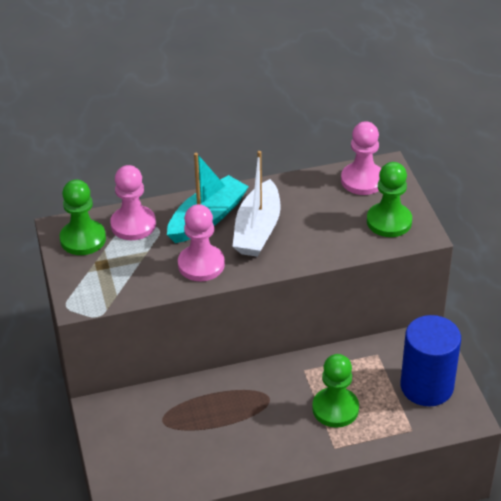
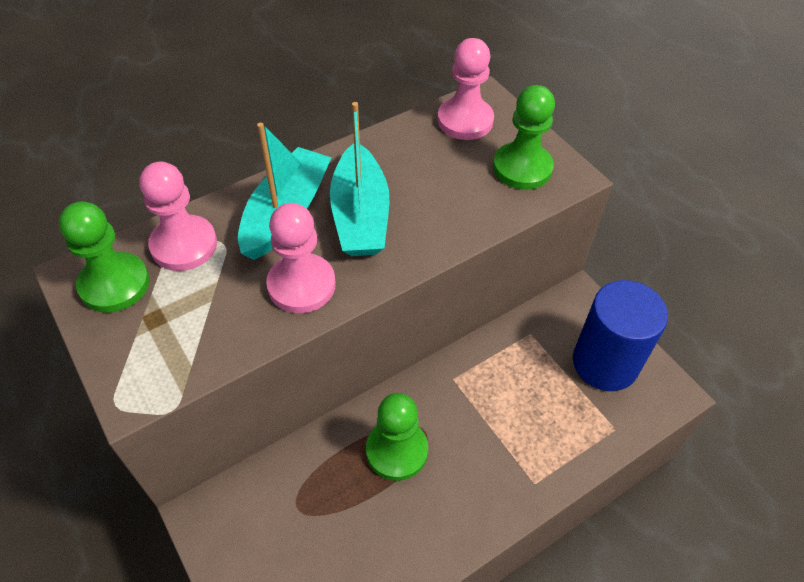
camera: 20 degrees left, 10 degrees up
(257, 230) = (360, 215): white boat -> turquoise boat
(335, 409) = (512, 424): green pawn -> green pawn (396, 451)

